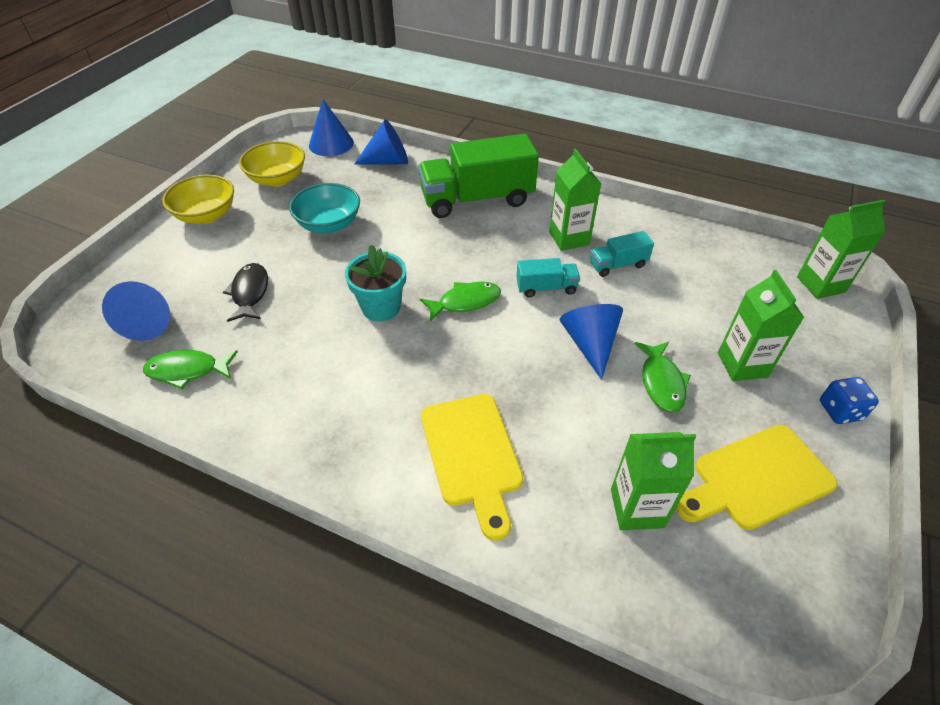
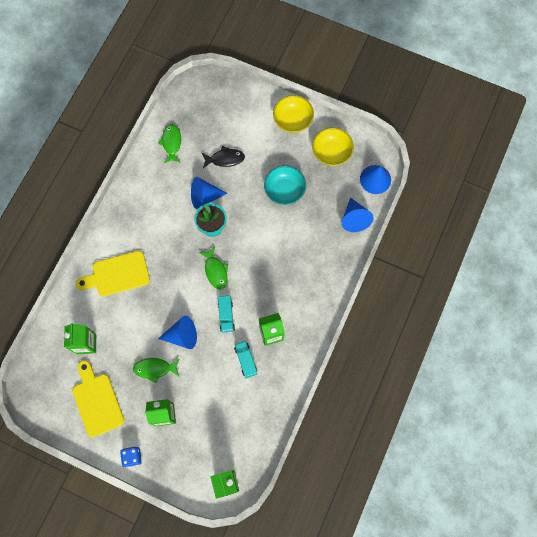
camera: 90 degrees right, 25 degrees up
(149, 321) = (205, 116): blue cone -> blue cone (204, 197)
(477, 199) = (311, 278): green truck -> none

